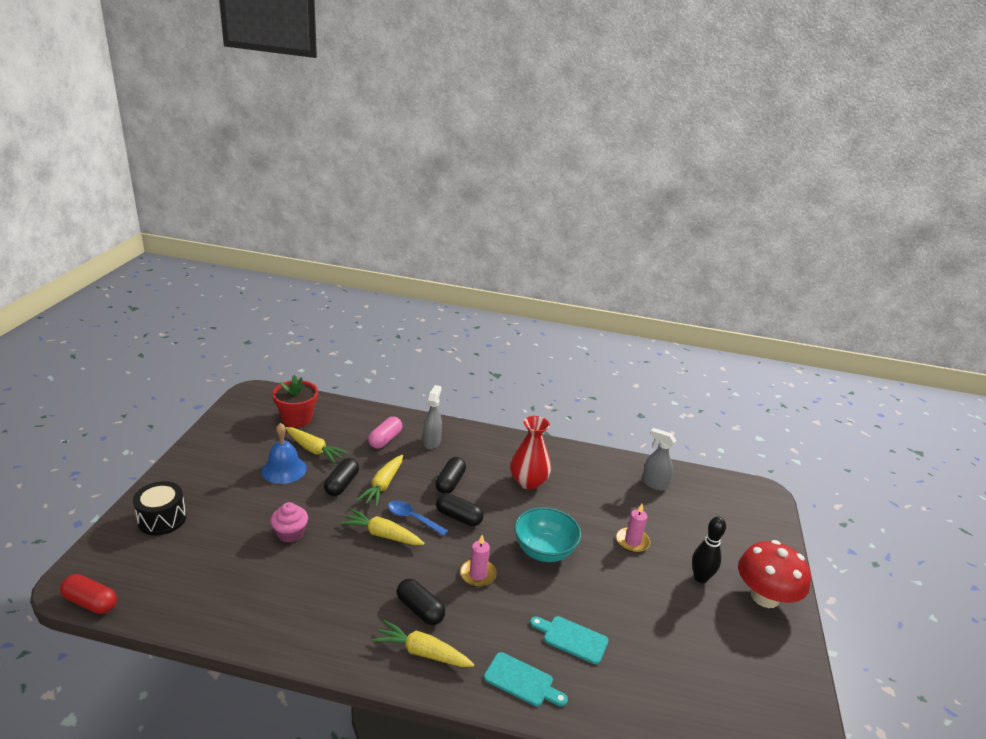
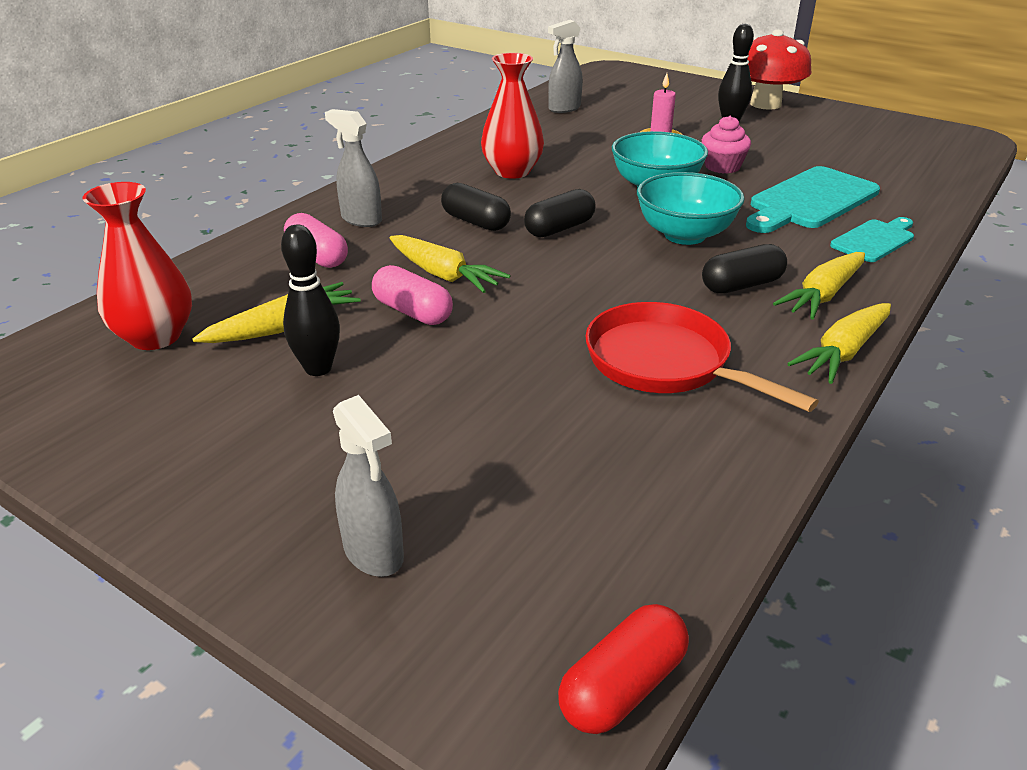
camera: 65 degrees left, 5 degrees up
(162, 519) = (374, 553): black drum -> grey spray bottle
(284, 469) = (318, 368): blue bell -> black bowling pin
(290, 533) = (518, 379): pink cupcake -> pink cupcake (722, 167)
(297, 419) = (155, 337): red flower pot -> red vase
(319, 585) = (665, 363): none -> red pan
(342, 484) = (412, 312): black capsule -> pink capsule
(382, 534) = (567, 292): yellow carrot -> yellow carrot (843, 352)
(412, 518) = (542, 262): blue spoon -> none
(478, 574) = (684, 235): pink candle -> turquoise bowl
(572, 638) = (810, 200): turquoise cutting board -> turquoise cutting board, size x1.70

